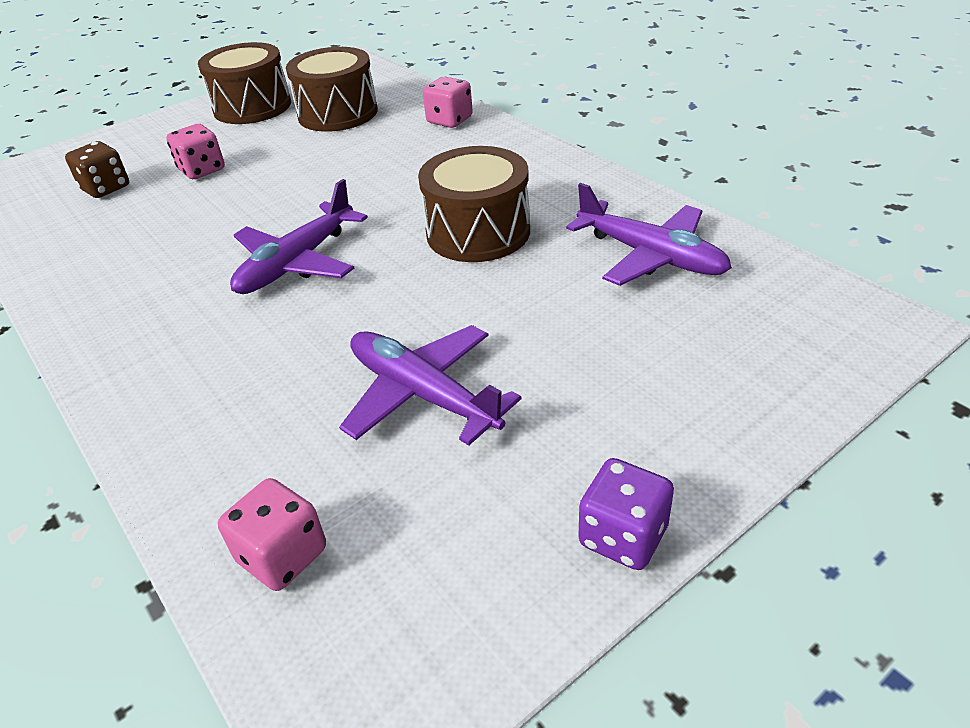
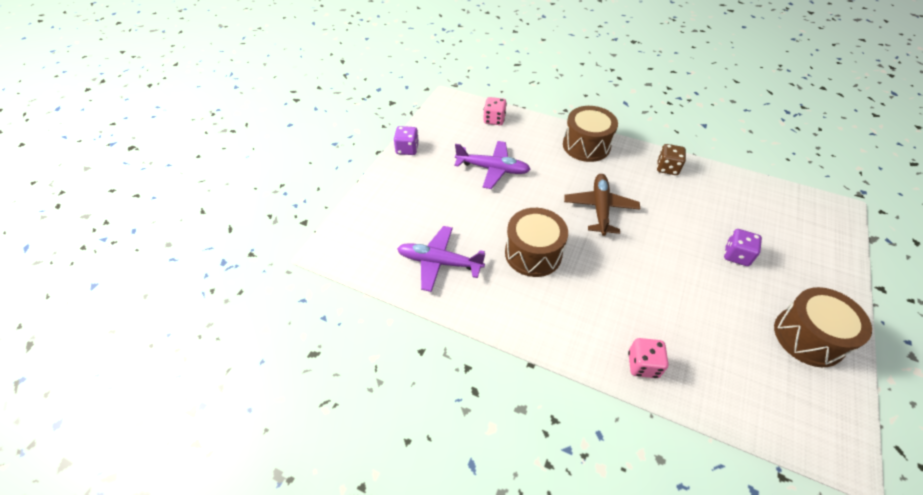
camera: 150 degrees right, 10 degrees up
(106, 188) = (765, 224): brown dice -> brown dice (667, 168)
(202, 170) = (736, 255): pink dice -> purple dice
(297, 262) = (600, 208): purple plane -> brown plane
(338, 113) = (734, 348): brown drum -> brown drum (586, 145)

